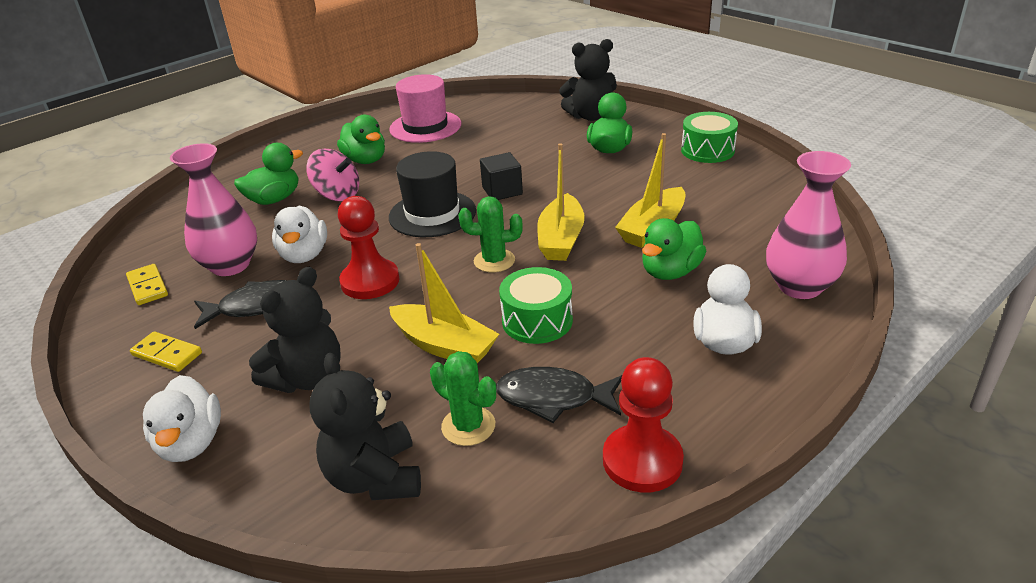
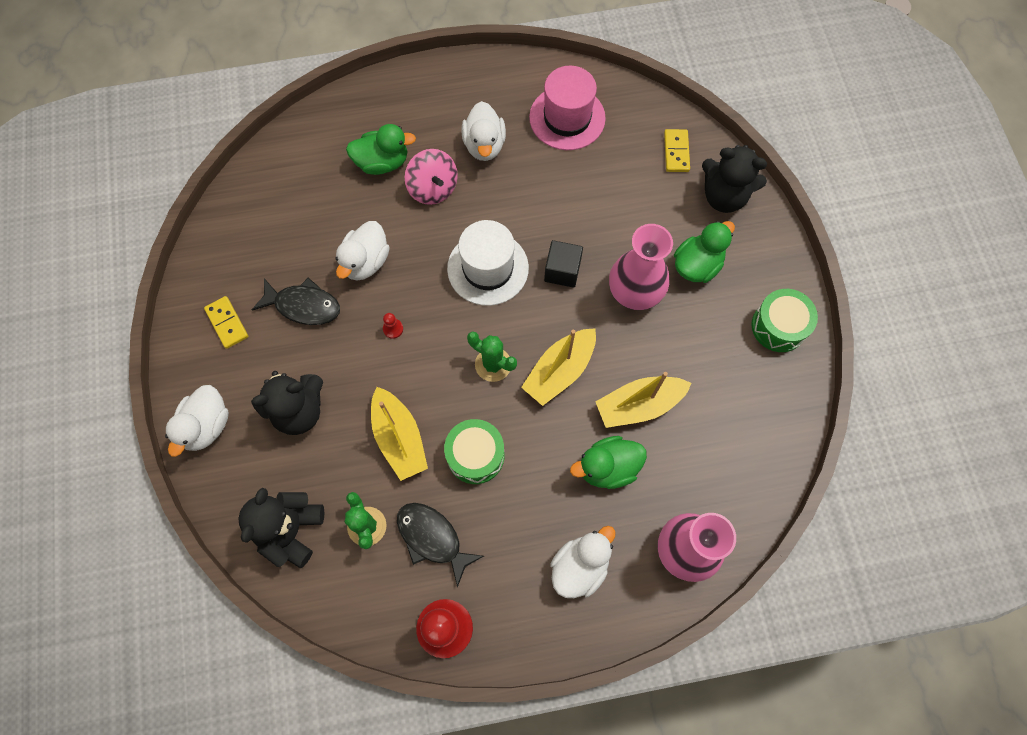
camera: 30 degrees right, 35 degrees up
(148, 287) = (245, 230): yellow domino -> yellow domino (676, 152)
(230, 265) = (310, 240): pink vase -> pink vase (634, 292)
(365, 160) = (484, 145): green duck -> white duck
(370, 281) = (393, 329): red pawn -> red pawn, size x0.41
(432, 214) = (488, 268): black hat -> white hat

